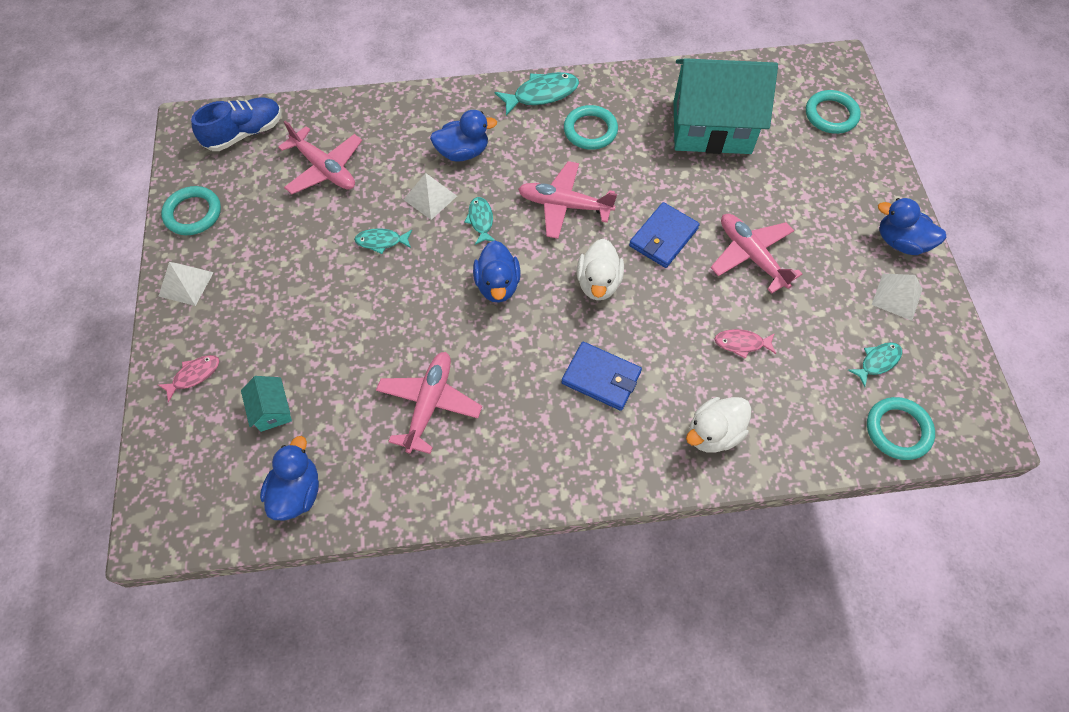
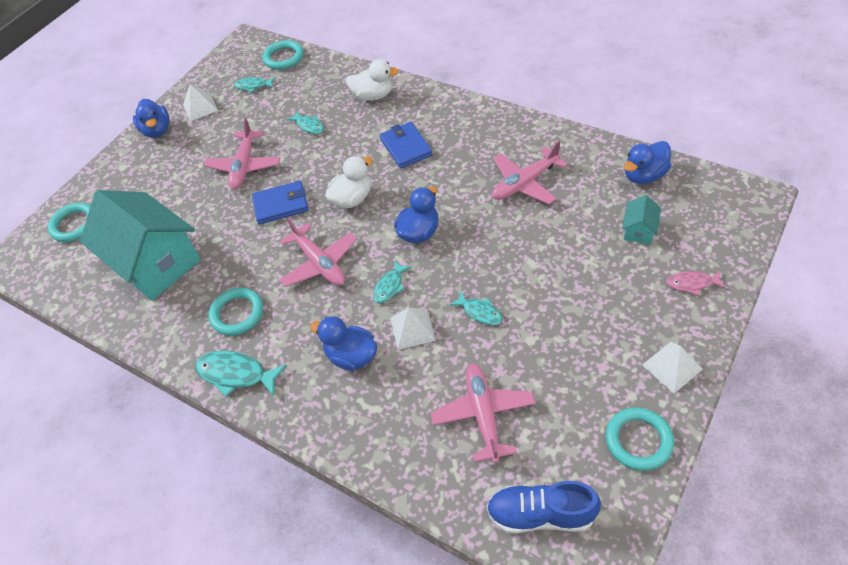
camera: 135 degrees left, 10 degrees down
(741, 343) = (309, 126): pink fish -> turquoise fish

